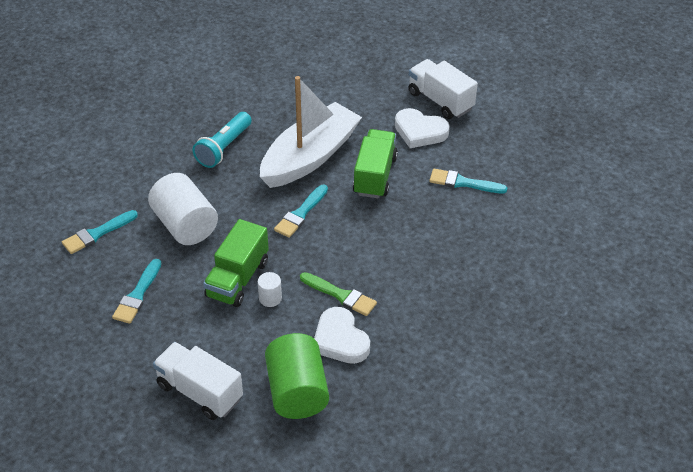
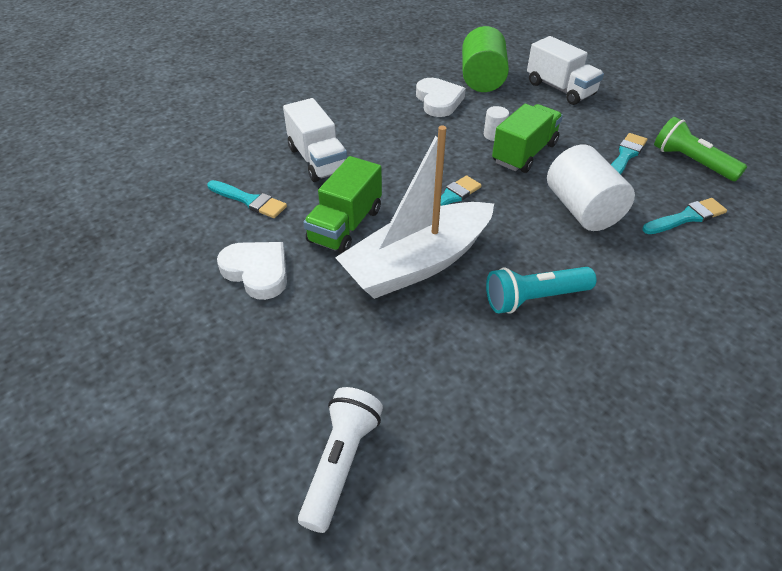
camera: 165 degrees left, 0 degrees up
(73, 299) = (691, 162): none -> green flashlight
(223, 148) = (534, 298): turquoise flashlight -> turquoise flashlight turned 150 degrees counterclockwise
(318, 53) = (341, 463): none -> white flashlight
(341, 295) = (427, 127): green brush -> none
(440, 101) = (197, 314): white truck -> white truck (317, 160)

